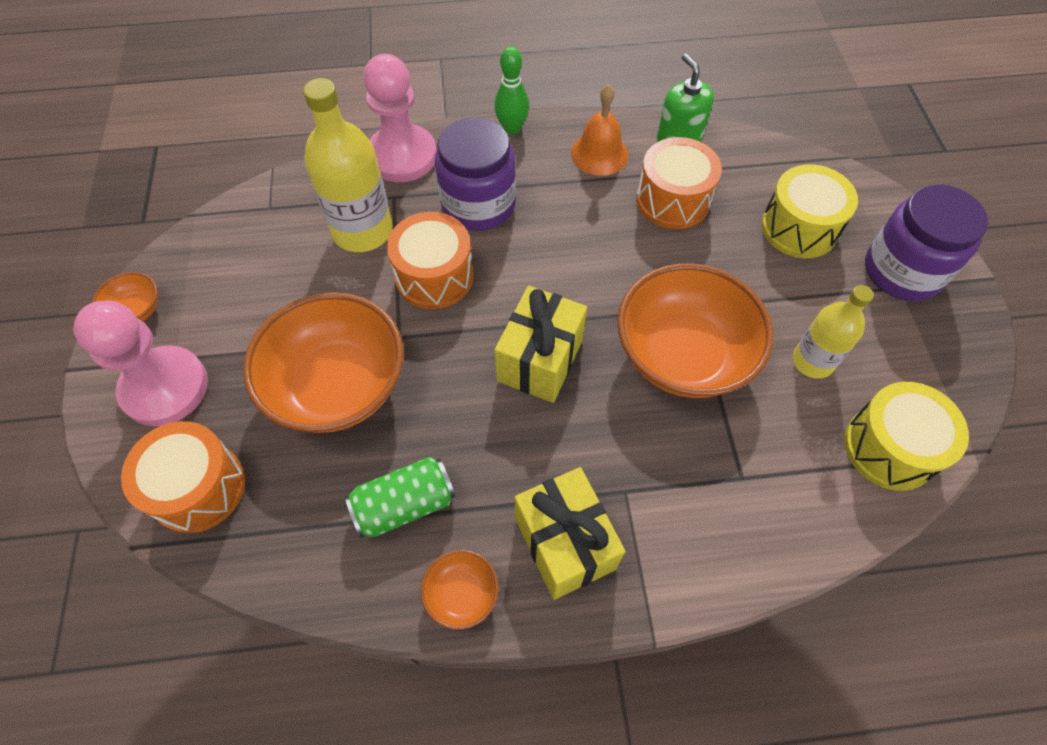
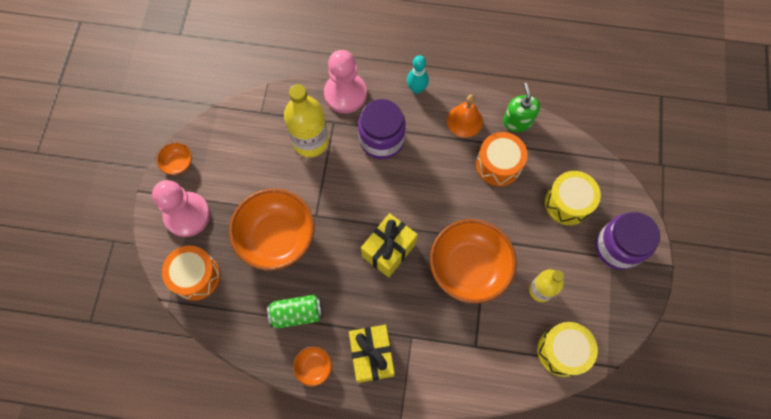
camera: 15 degrees right, 10 degrees up
(434, 276) = (344, 182): orange drum -> none
(512, 128) = (416, 89): green bowling pin -> turquoise bowling pin

